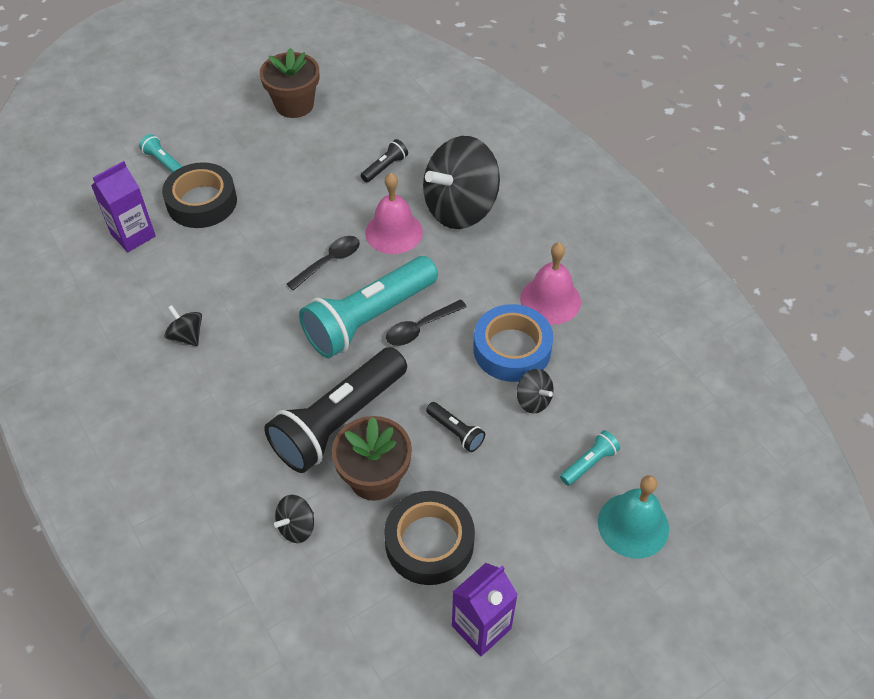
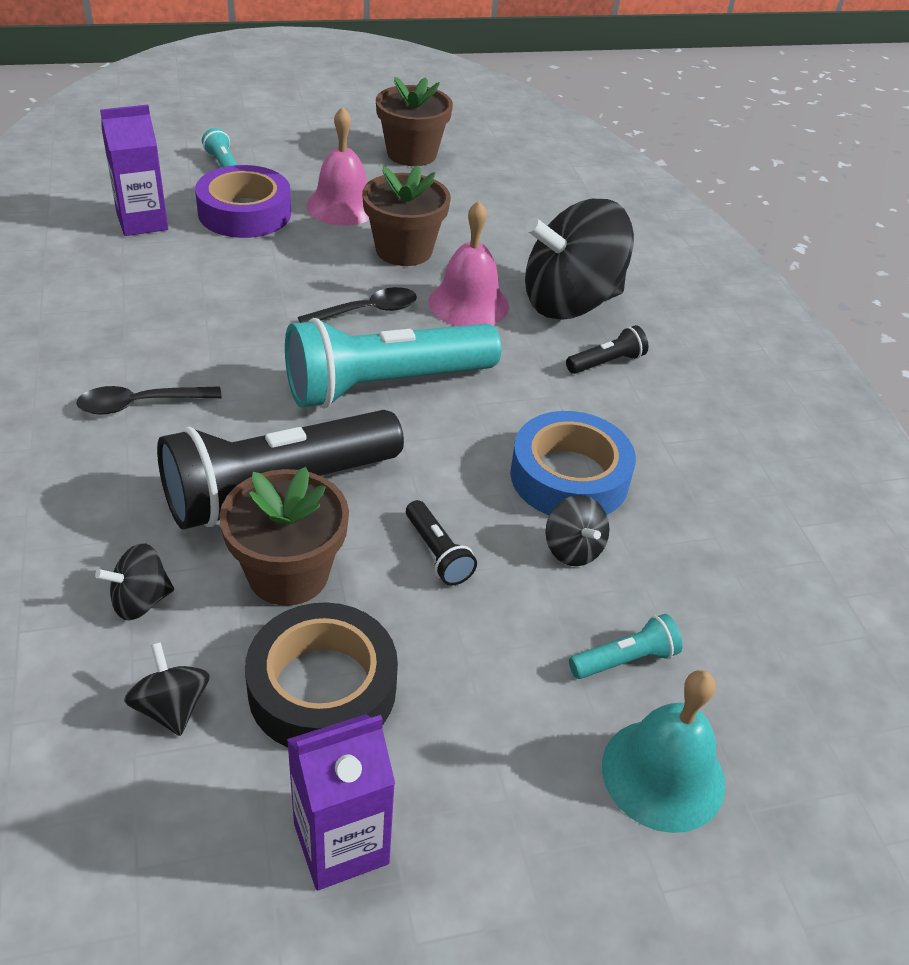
camera: 15 degrees right, 10 degrees down
(187, 336) = (138, 336): black spinning top -> black spinning top (171, 707)
(202, 202) = (245, 213): black tape -> purple tape
(330, 199) = (404, 250): none -> brown flower pot
(385, 167) = (492, 238): black flashlight -> black flashlight (606, 362)
(420, 328) = (450, 415): black spoon -> black spoon (140, 404)
(550, 300) = (652, 435): pink bell -> pink bell (342, 206)

